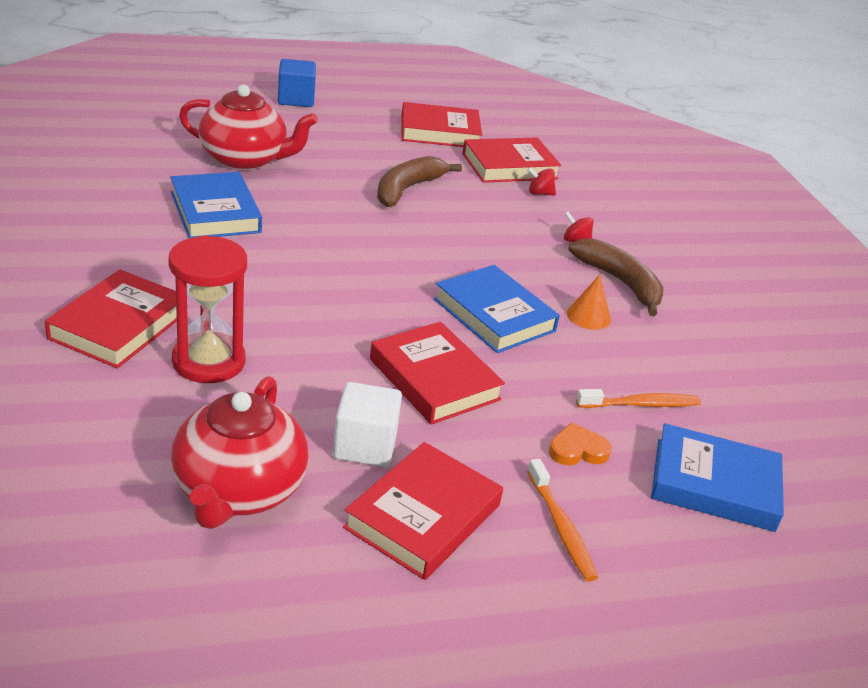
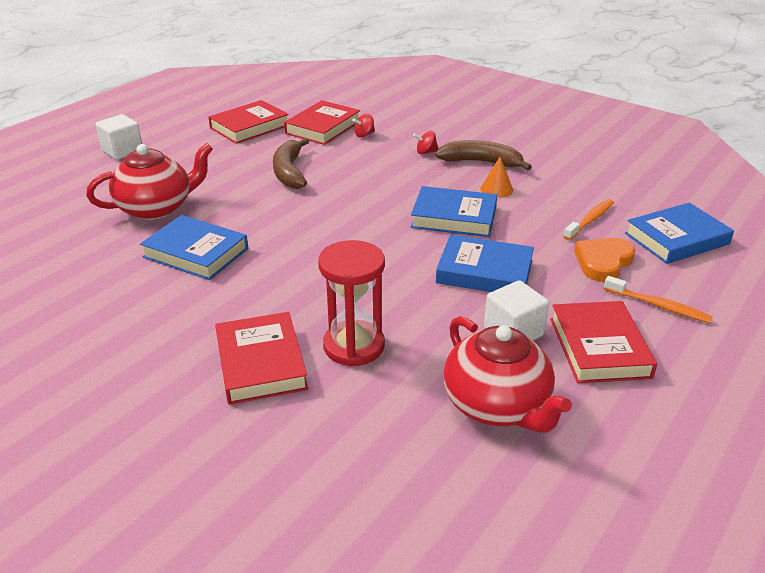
camera: 35 degrees left, 0 degrees up
(296, 99) = (122, 151): blue cube -> white cube
(434, 379) = (484, 272): red book -> blue book
(577, 450) = (603, 262): orange heart -> orange heart, size x1.52

